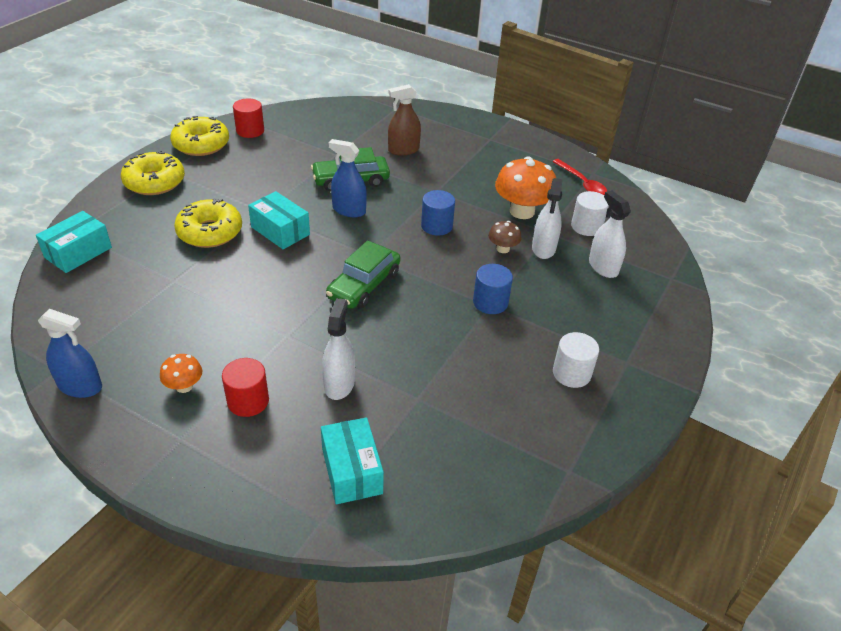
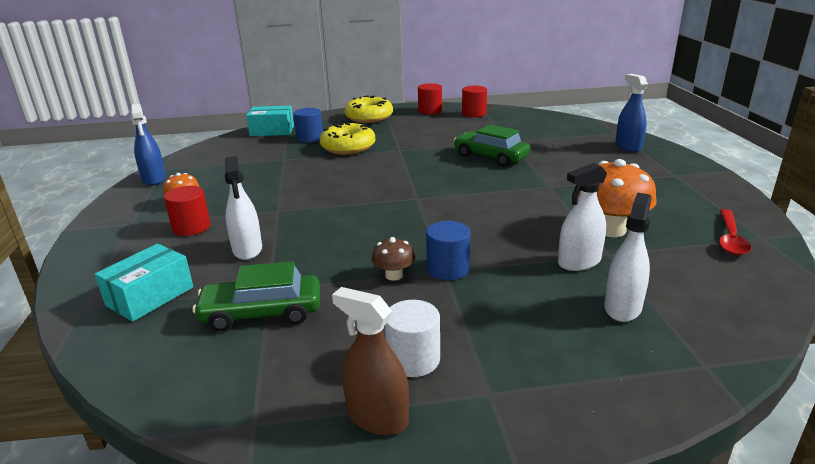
camera: 55 degrees right, 15 degrees down
(201, 144) = (430, 111): yellow donut -> red cylinder
(280, 231) = (387, 162): turquoise box -> none
(339, 384) = (247, 249): white spray bottle -> white spray bottle turned 105 degrees clockwise
(349, 210) = (455, 170): blue spray bottle -> blue spray bottle (628, 146)
(364, 285) = (377, 210): green car -> green car (262, 313)
(403, 150) = (571, 155): brown spray bottle -> brown spray bottle (377, 417)
(436, 226) = (504, 205): blue cylinder -> blue cylinder (310, 138)
(503, 249) = (535, 243): brown mushroom -> brown mushroom (394, 275)
(586, 226) = (666, 270): white cylinder -> none

